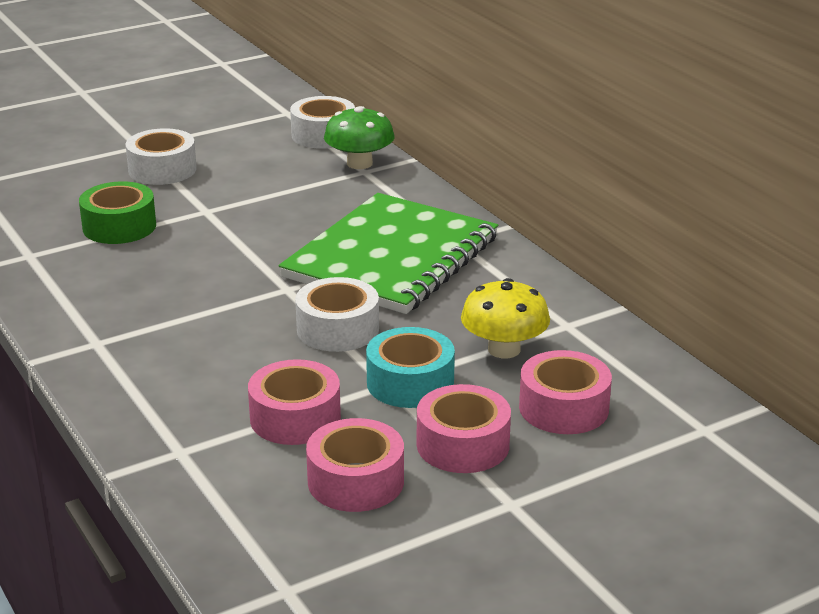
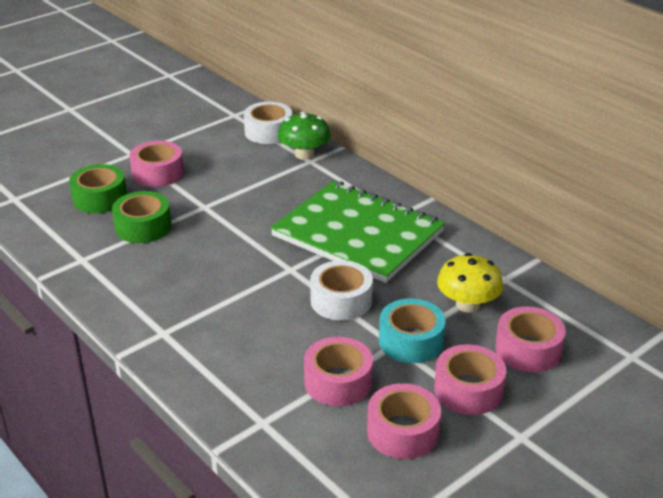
camera: 10 degrees left, 5 degrees up
(78, 191) = (100, 198): none -> green tape
(162, 170) = (158, 173): white tape -> pink tape
(391, 257) = (358, 234): green notebook -> green notebook turned 75 degrees counterclockwise

